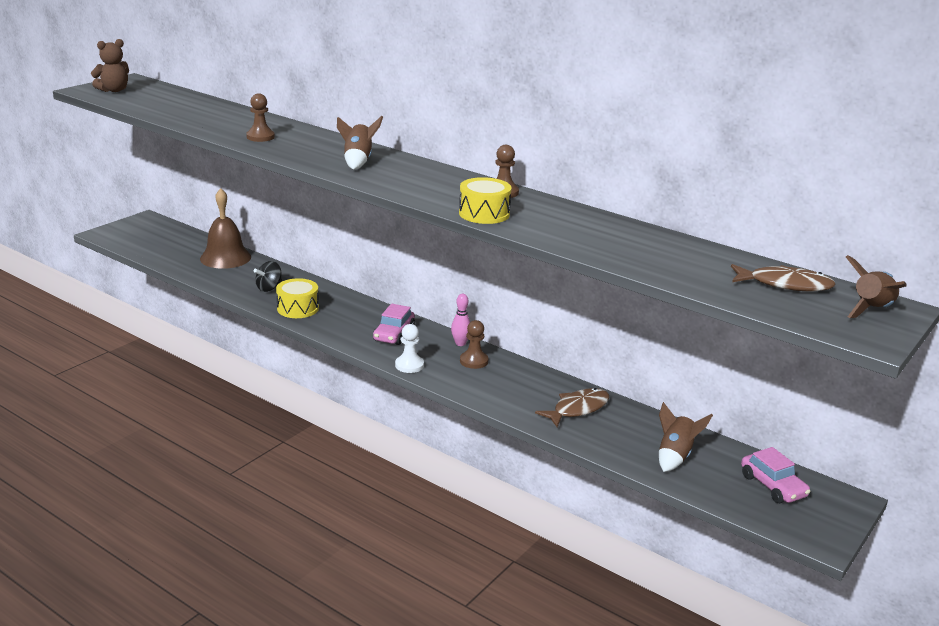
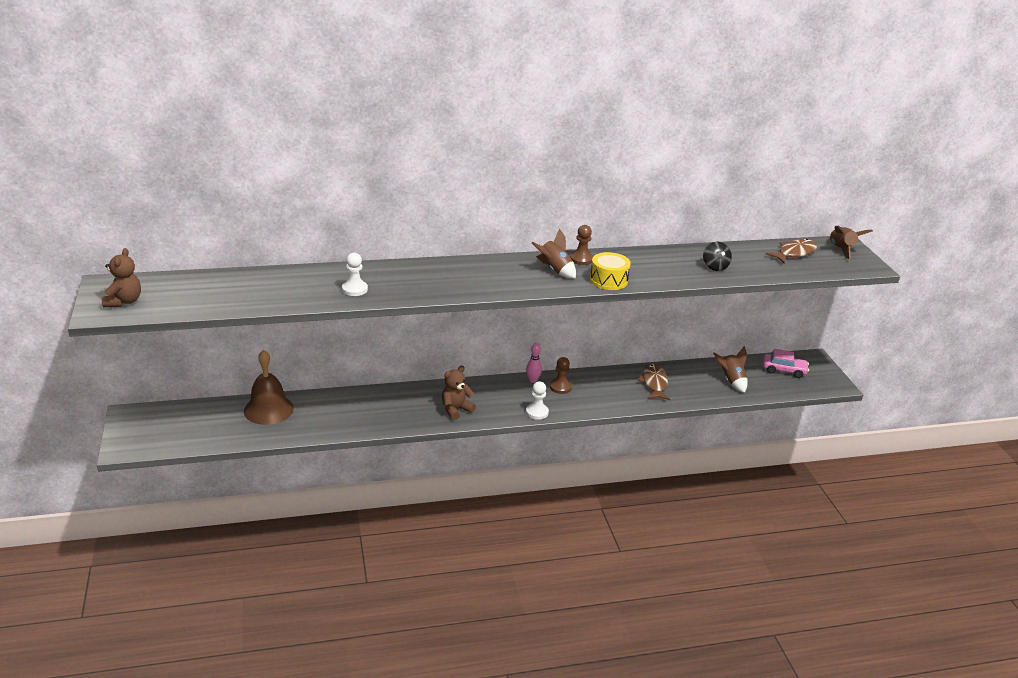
camera: 50 degrees left, 5 degrees up
(260, 137) = (354, 289): brown pawn -> white pawn
(269, 288) = (351, 414): black spinning top -> black spinning top (715, 267)
(298, 308) = (400, 417): yellow drum -> none
(348, 327) = (456, 410): none -> brown teddy bear
(358, 161) = (460, 277): brown rocket -> brown rocket (554, 270)
(394, 334) = (489, 397): pink car -> none

